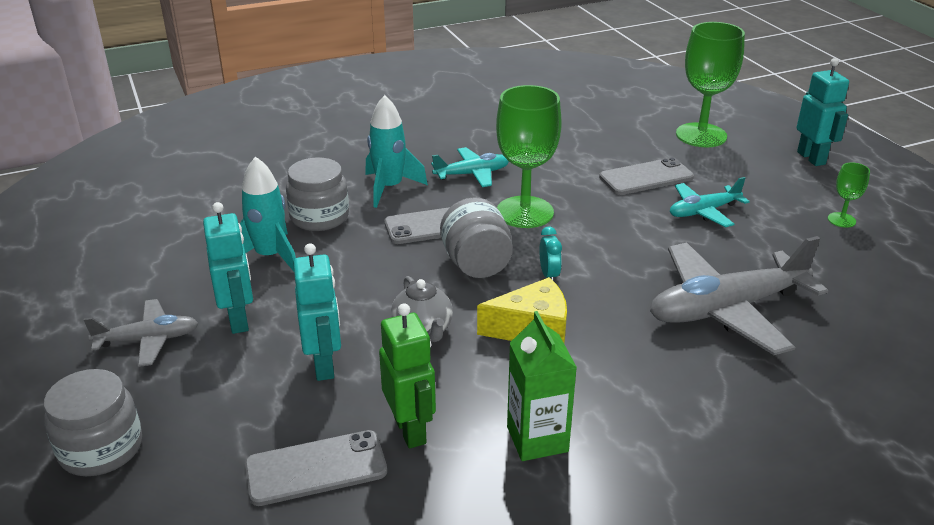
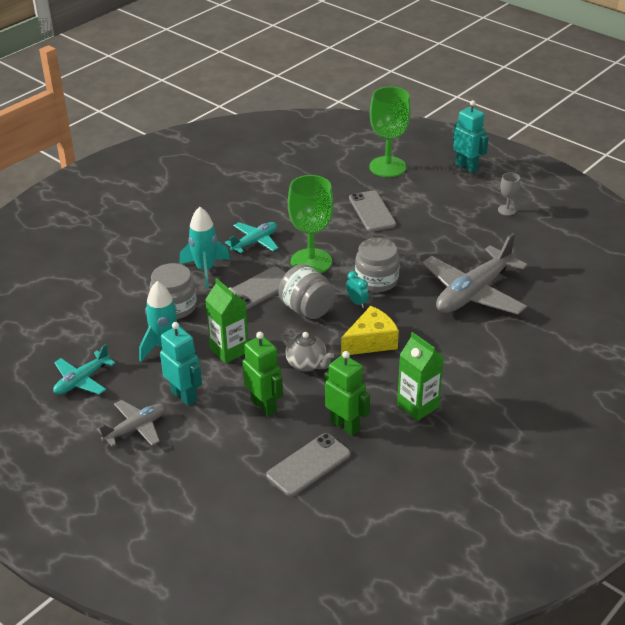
camera: 25 degrees left, 5 degrees up
(101, 448) = (171, 500): grey jar -> grey jar (376, 280)
(324, 365) = (264, 405): turquoise robot -> green robot
(340, 284) = (229, 350): none -> green carton
(646, 177) = (372, 211): grey phone -> grey phone turned 60 degrees counterclockwise
(703, 211) = (423, 228): turquoise plane -> turquoise plane (82, 380)
(841, 220) = (507, 210): green goblet -> grey goblet

